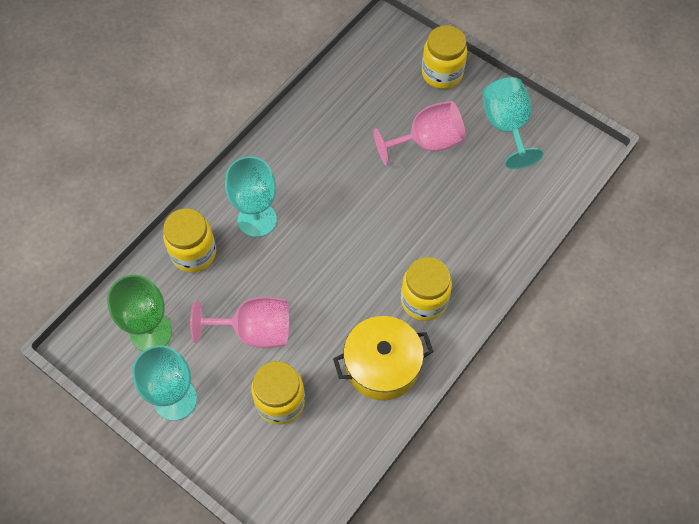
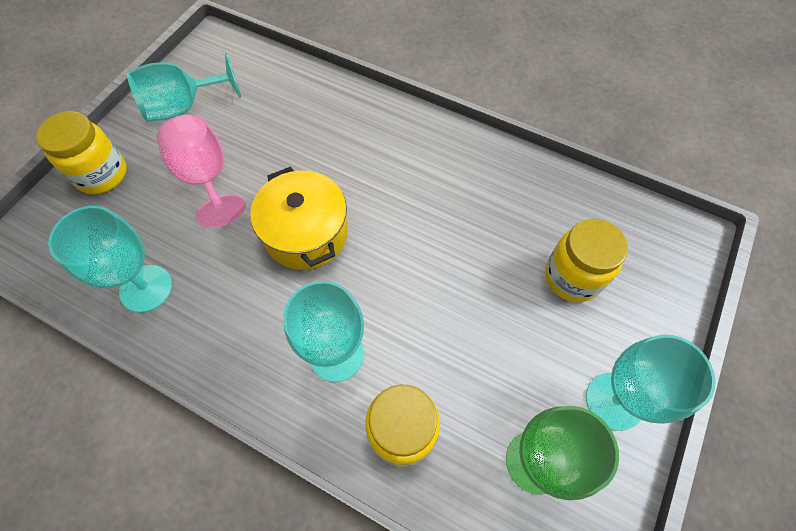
camera: 100 degrees left, 0 degrees up
(254, 331) = (495, 324): pink goblet -> none
(335, 105) = (146, 288): none -> turquoise goblet
(382, 366) = (498, 185): yellow pot -> yellow pot (306, 233)
(424, 300) = (413, 157): yellow jar -> none

